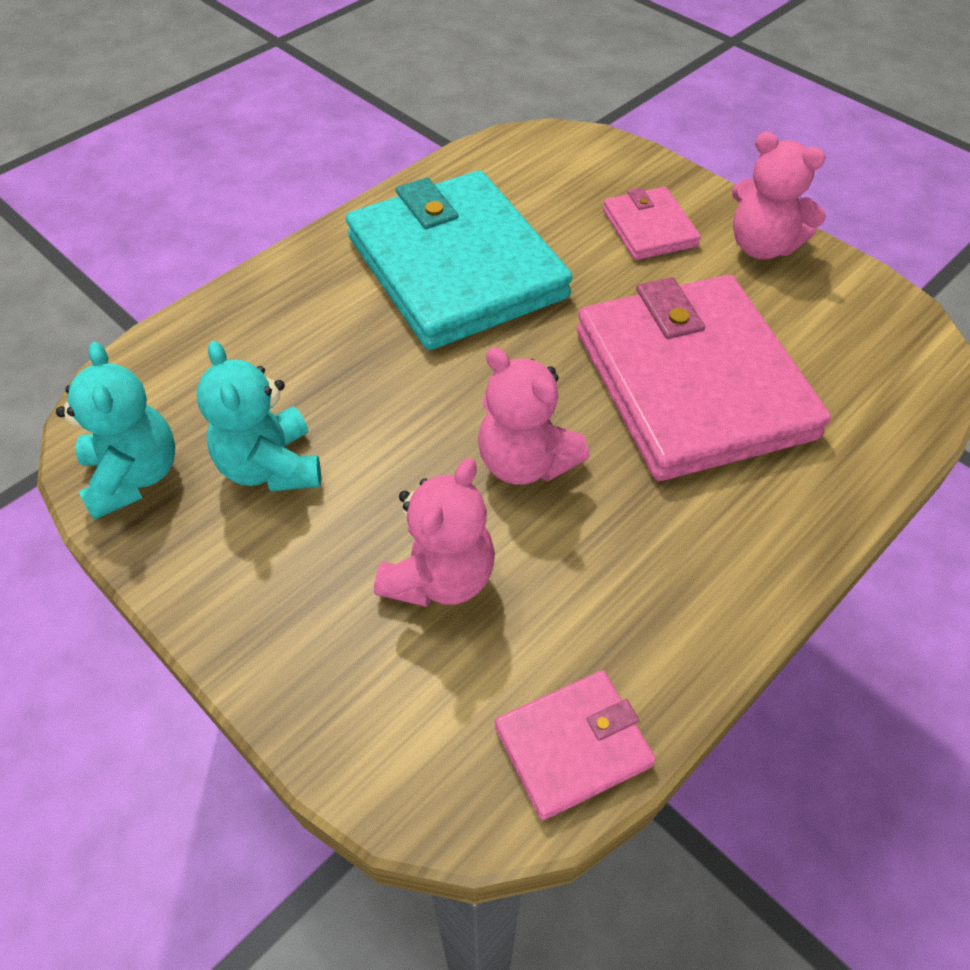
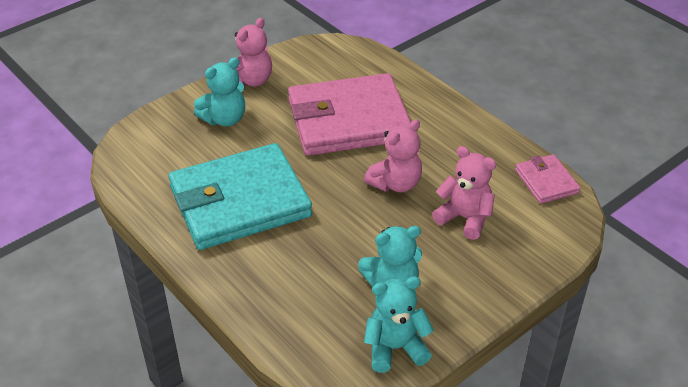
camera: 85 degrees left, 10 degrees down
(649, 228) = (224, 119): pink wallet -> turquoise teddy bear

